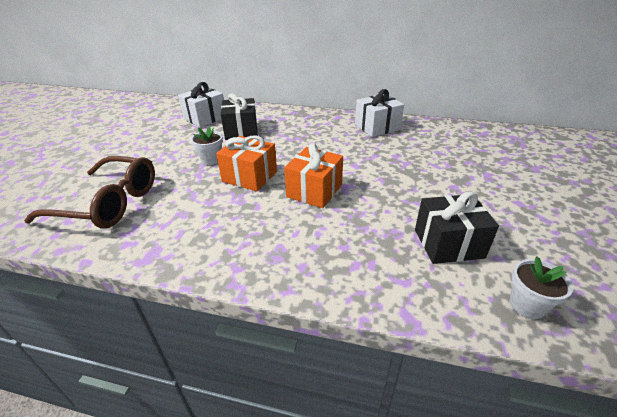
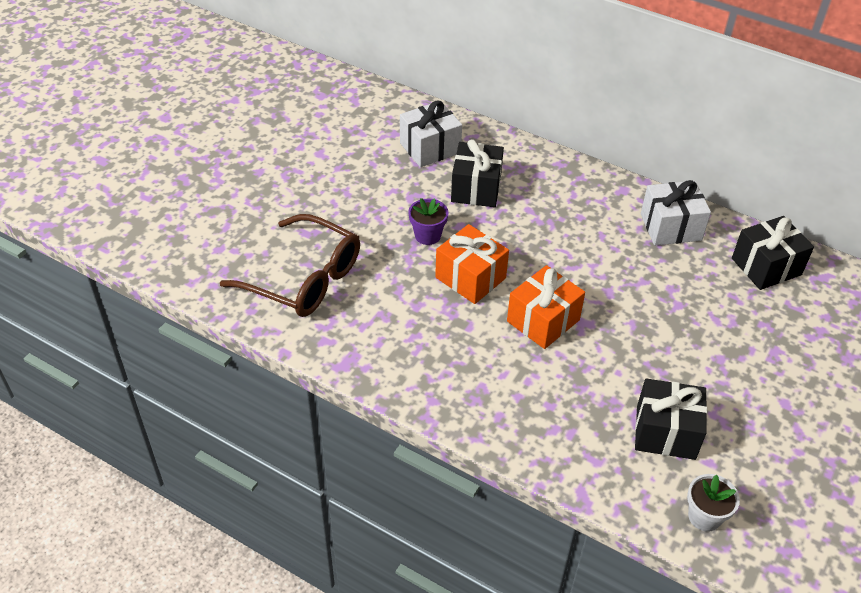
camera: 15 degrees right, 10 degrees up
(211, 159) = (427, 235): white flower pot -> purple flower pot
(447, 134) = (766, 266): none -> black gift

